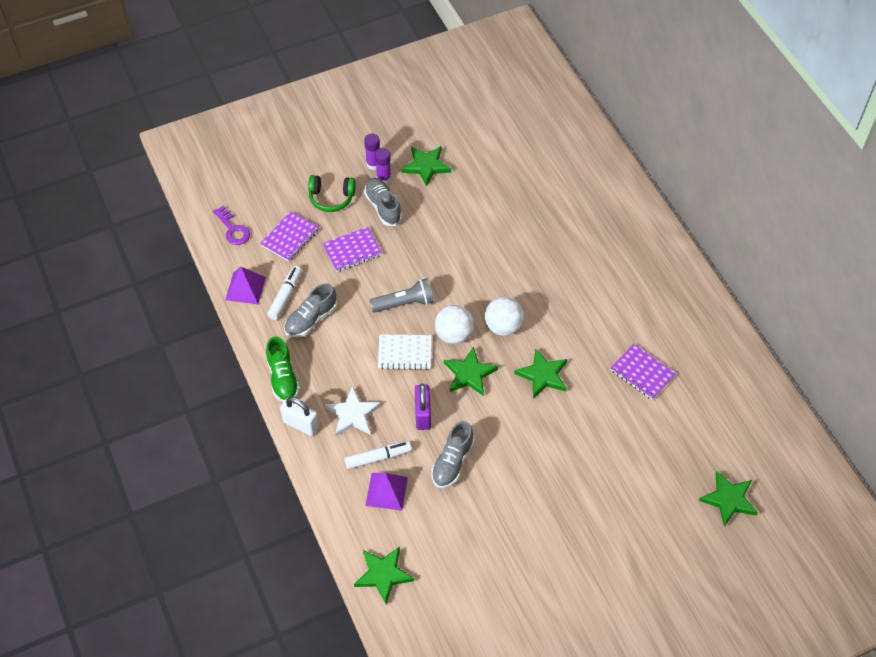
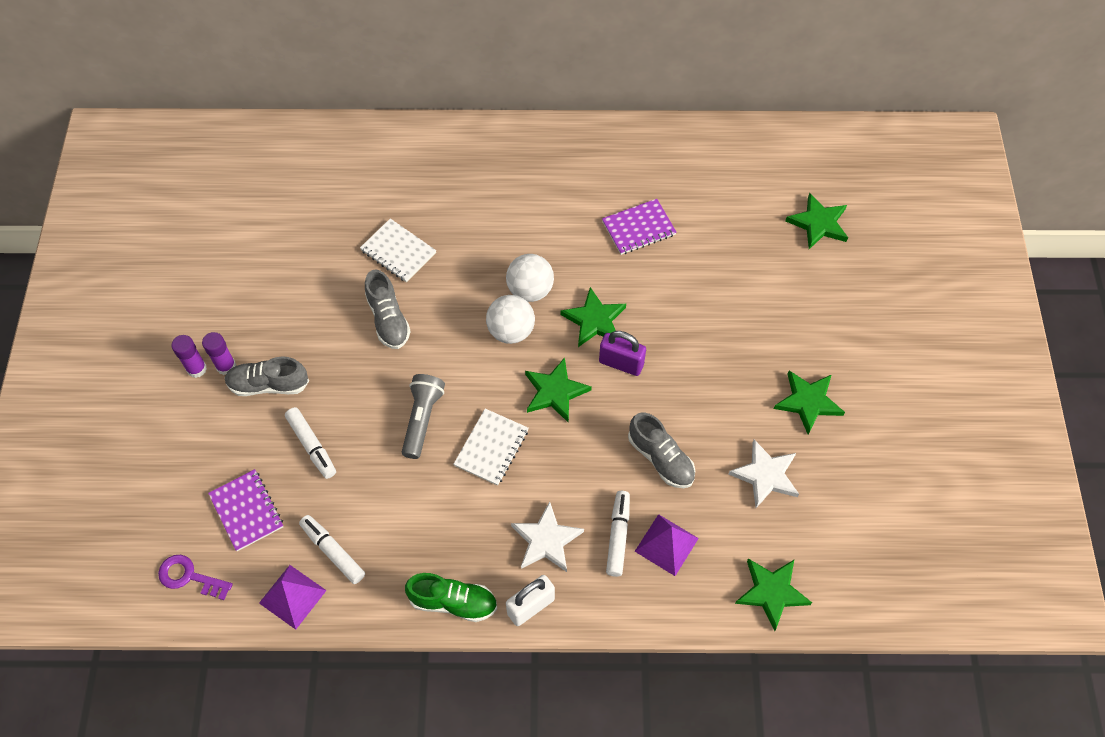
camera: 65 degrees left, 5 degrees up
(233, 229) = (189, 577): purple key -> purple key turned 150 degrees counterclockwise
(311, 319) = (385, 534): grey shoe -> grey shoe (388, 319)
(331, 198) = (217, 437): green headphones -> none
(352, 250) = (312, 446): purple notebook -> white marker
(423, 415) = (584, 463): purple padlock -> purple padlock (621, 363)
(426, 166) = (239, 313): green star -> green star (808, 402)
(454, 335) = (494, 385): white ball -> white ball (530, 290)
(475, 538) = (765, 475): none -> white star
(527, 231) = (398, 252): none -> white notebook

